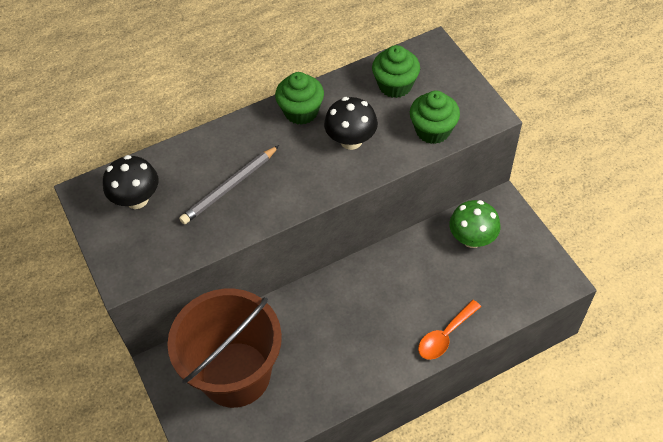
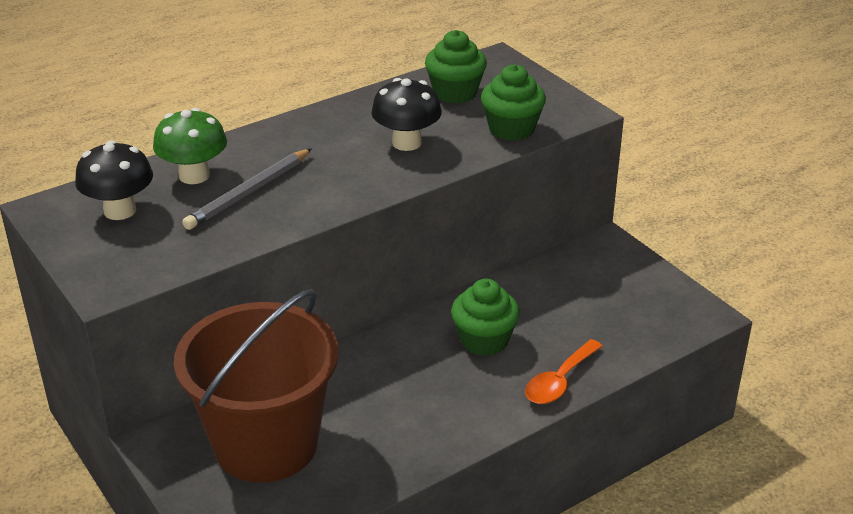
camera: 10 degrees left, 20 degrees down
(301, 111) = (336, 120): green cupcake -> green cupcake (484, 340)
(472, 239) = (576, 280): green mushroom -> green mushroom (194, 175)

